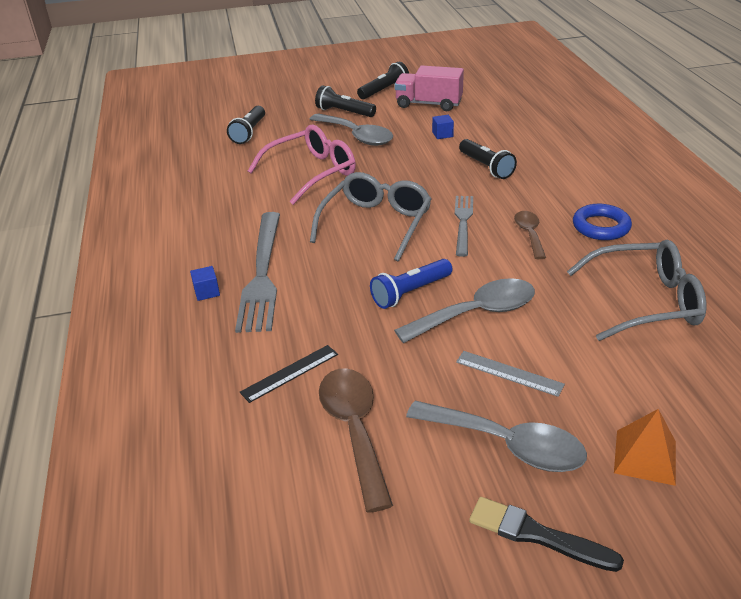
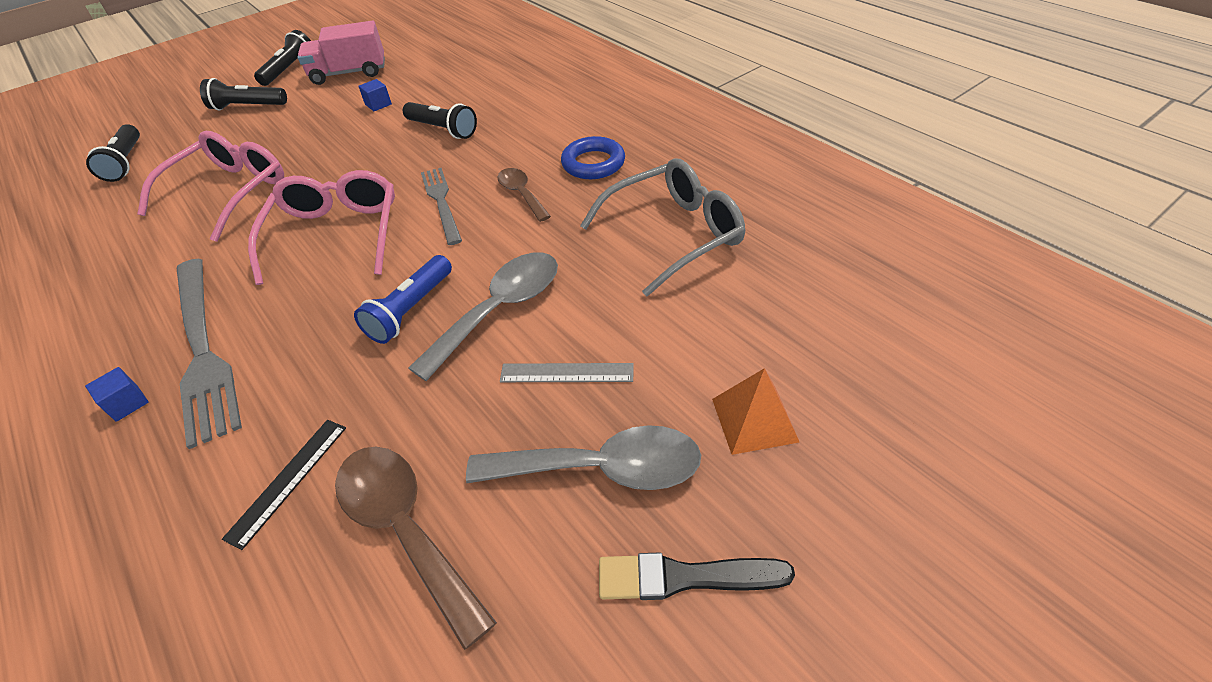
camera: 25 degrees left, 10 degrees up
(357, 136) = (273, 132): grey spoon -> none
(376, 223) = (336, 234): grey glasses -> pink glasses

